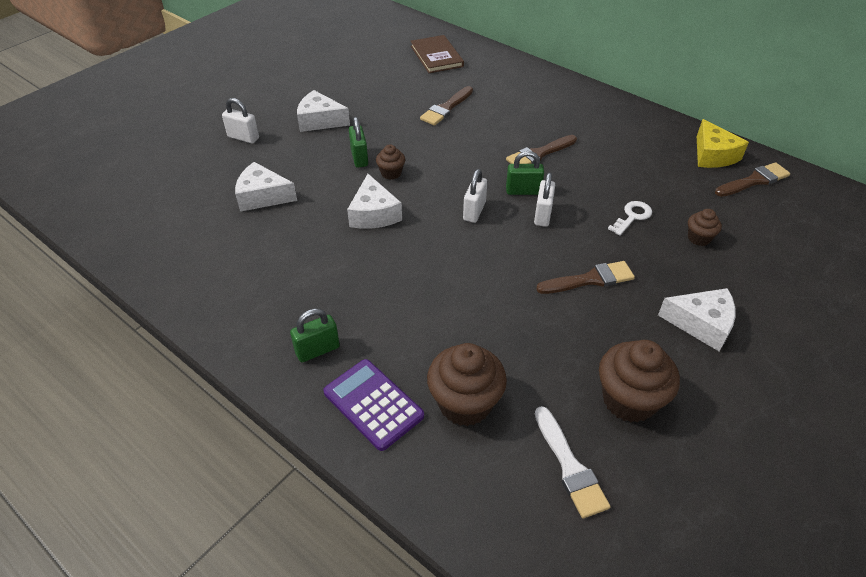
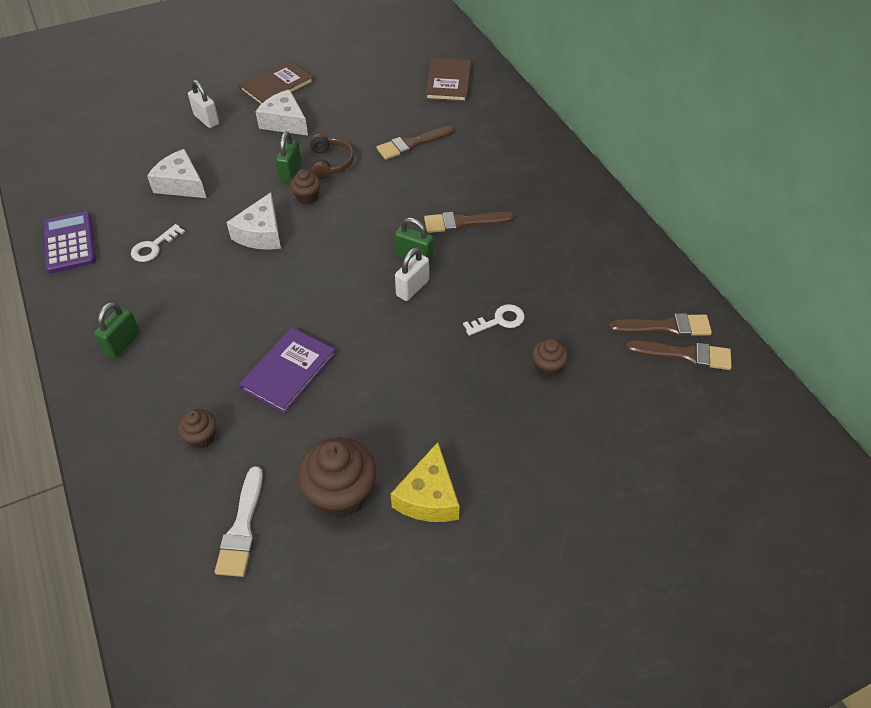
camera: 25 degrees right, 5 degrees up
(279, 256) = (153, 247): none -> white key
(288, 95) = (276, 86): none -> brown book
(317, 350) = (122, 343): green padlock -> green padlock turned 60 degrees counterclockwise
(373, 404) = (130, 407): purple calculator -> purple calculator (70, 243)
(389, 141) = (330, 163): none -> brown headphones
(465, 403) = (201, 437): brown cupcake -> brown cupcake, size x0.52
(474, 211) = (352, 262): white padlock -> none
(496, 317) = (289, 371): none -> purple book
(590, 279) = (403, 368): brown brush -> brown brush (685, 355)
(701, 324) = (471, 453): white cheese -> none
(713, 155) = (646, 283): yellow cheese -> yellow cheese (428, 496)

